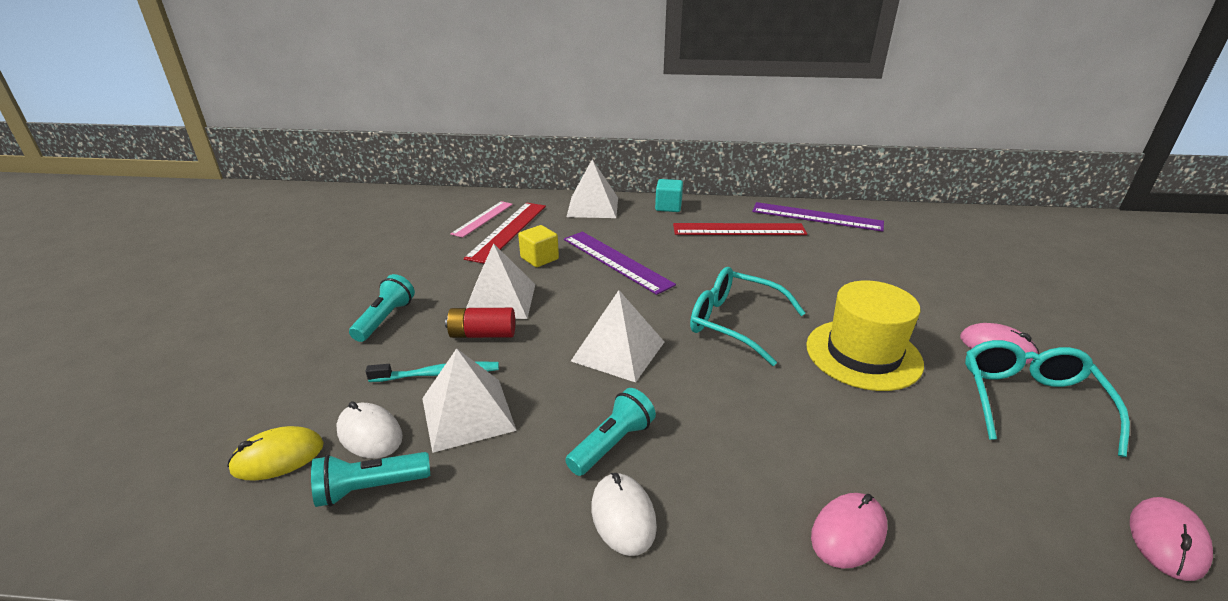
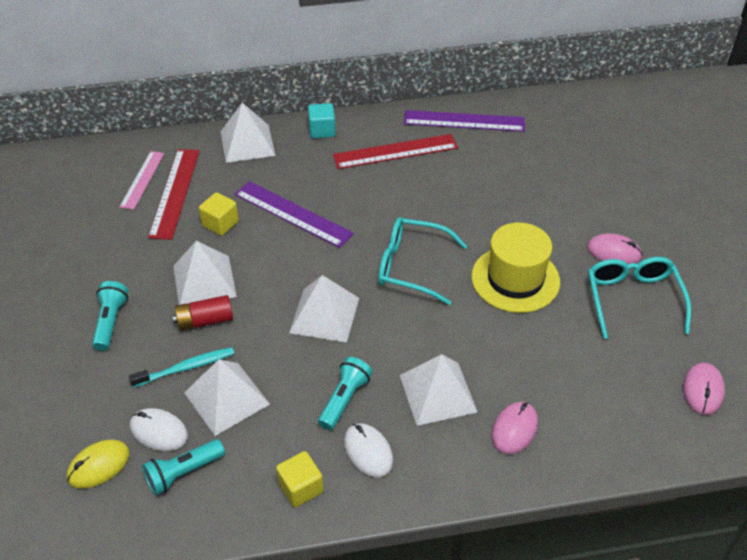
camera: 15 degrees left, 15 degrees up
(512, 544) = (300, 488): none -> yellow cube
(740, 461) = (438, 393): none -> white pyramid

